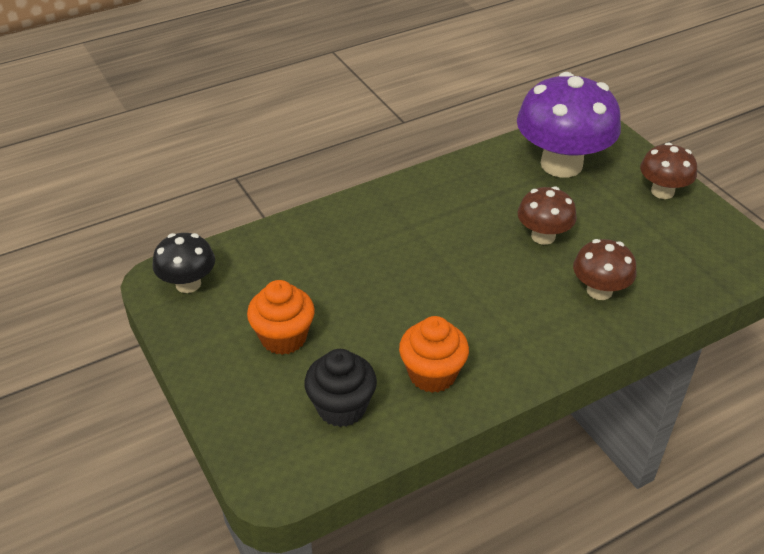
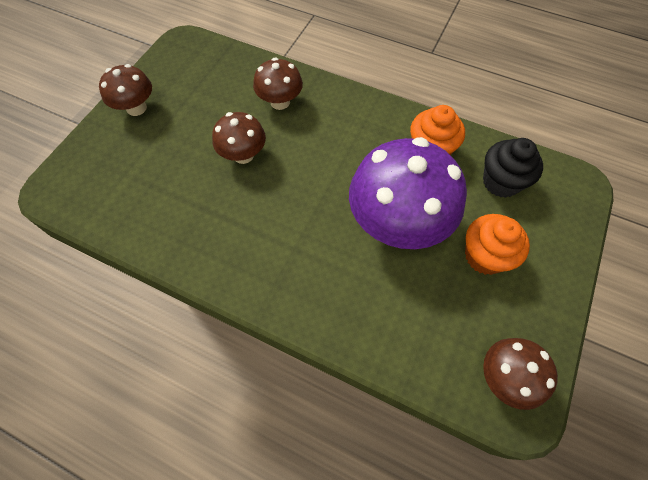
camera: 125 degrees left, 20 degrees up
(188, 284) = (505, 377): black mushroom -> brown mushroom
(561, 164) = (134, 184): purple mushroom -> purple mushroom (397, 223)

